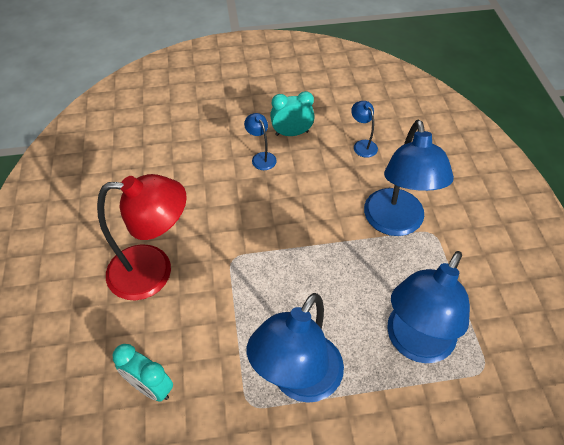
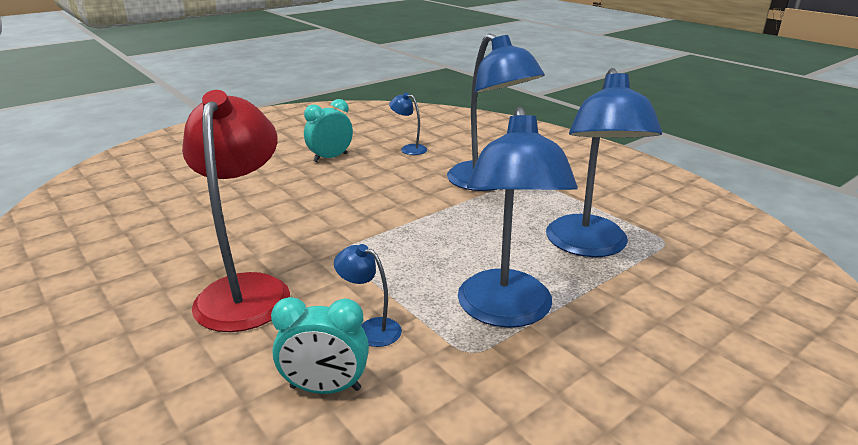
camera: 30 degrees left, 25 degrees down
(154, 271) = (247, 290): red lamp -> red lamp turned 60 degrees counterclockwise
(261, 157) = (311, 179): blue lamp -> blue lamp (370, 329)

